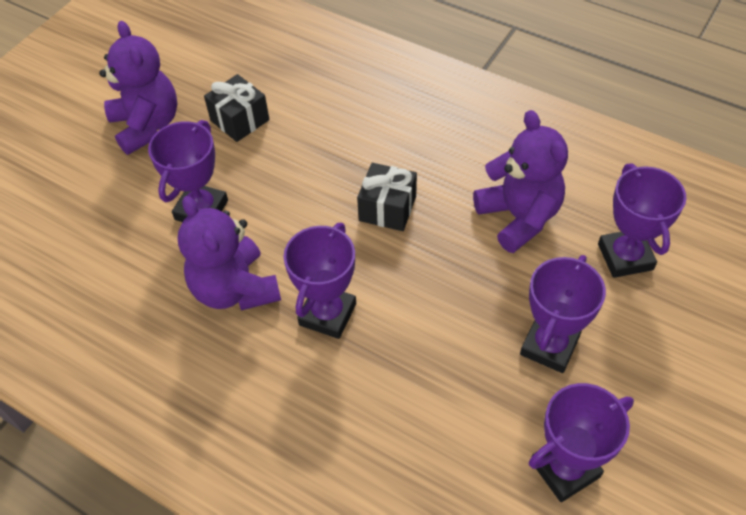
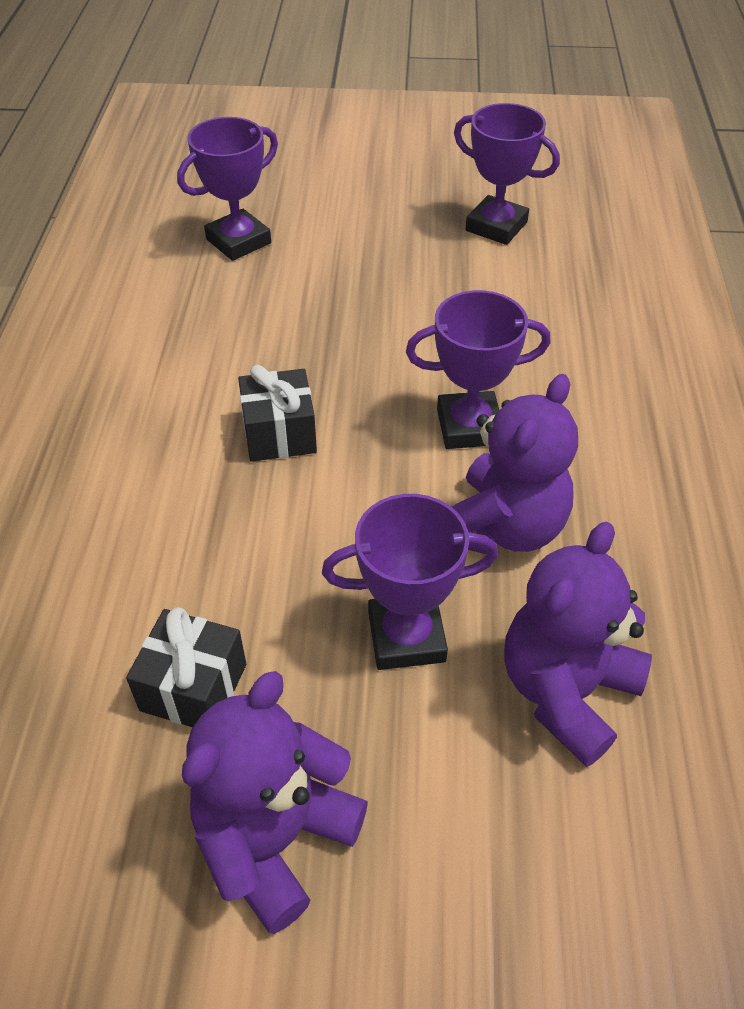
camera: 120 degrees left, 5 degrees down
(518, 217) = (227, 322): purple teddy bear -> purple teddy bear (566, 691)
(549, 346) = (382, 262): purple trophy -> none

